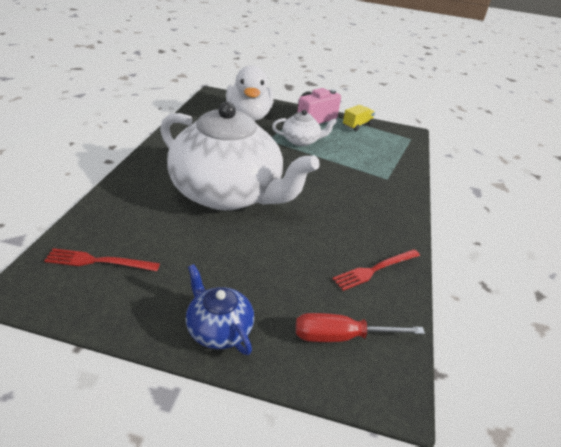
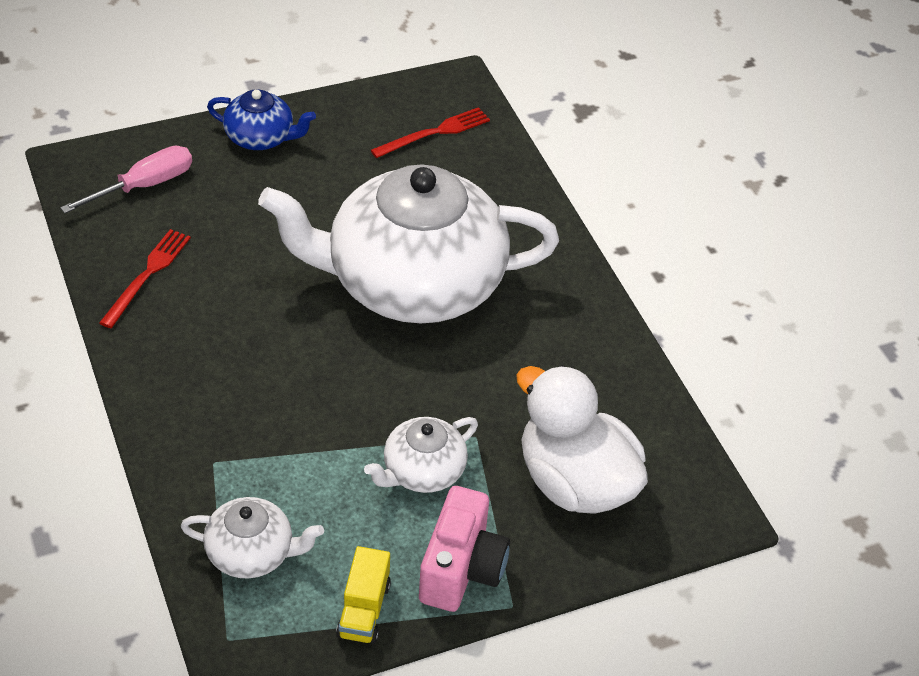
camera: 145 degrees right, 10 degrees up
(341, 337) = (144, 185): red screwdriver -> pink screwdriver
(388, 151) = (251, 553): none -> white teapot

